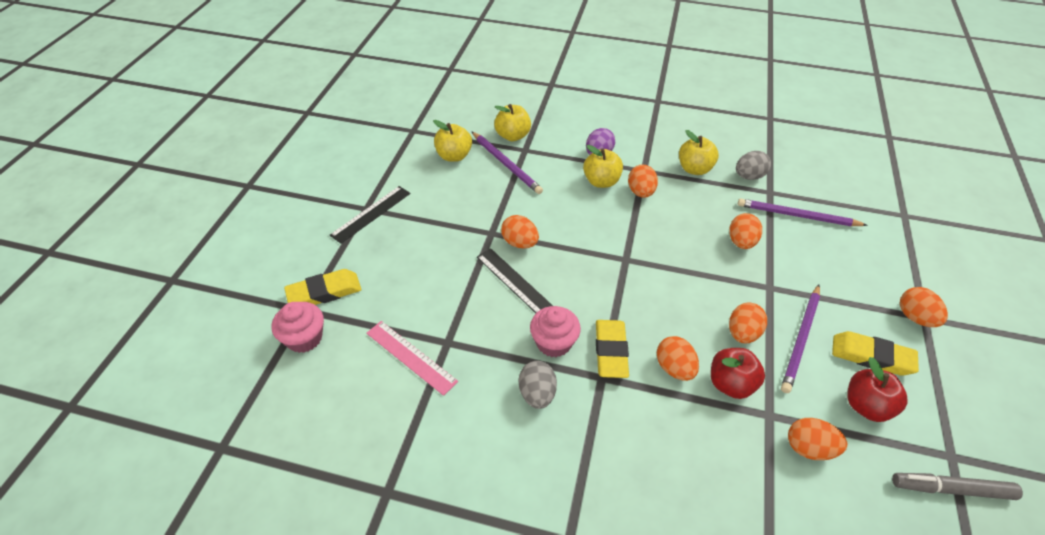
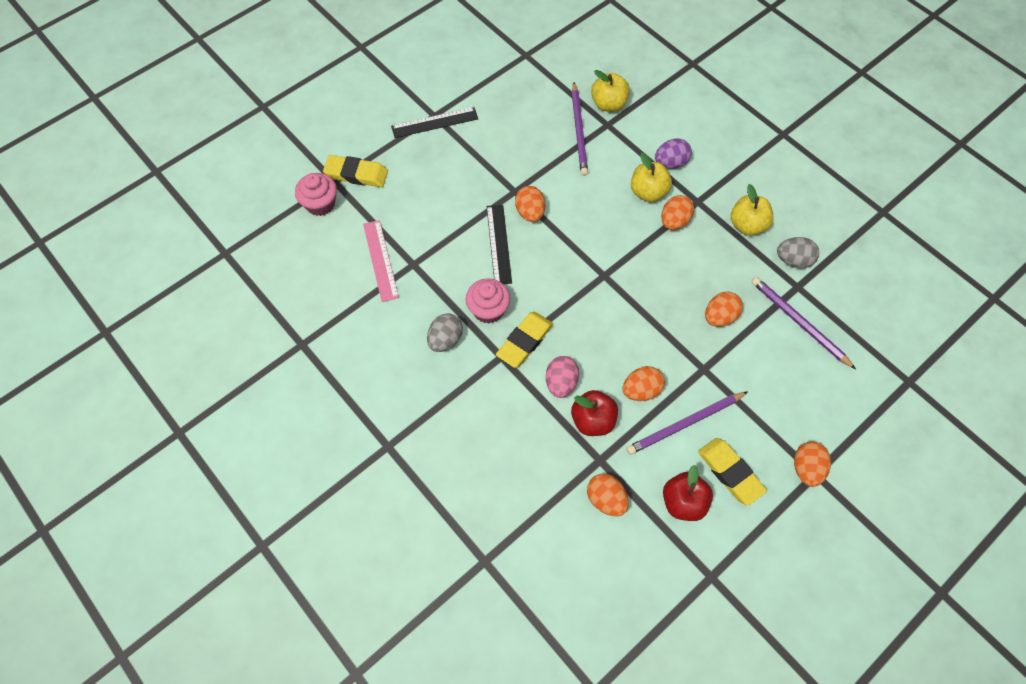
camera: 35 degrees right, 15 degrees up
(454, 156) = (541, 99): yellow apple -> none
(674, 368) = (561, 383): orange egg -> pink egg
(951, 489) = (684, 594): grey marker -> none

